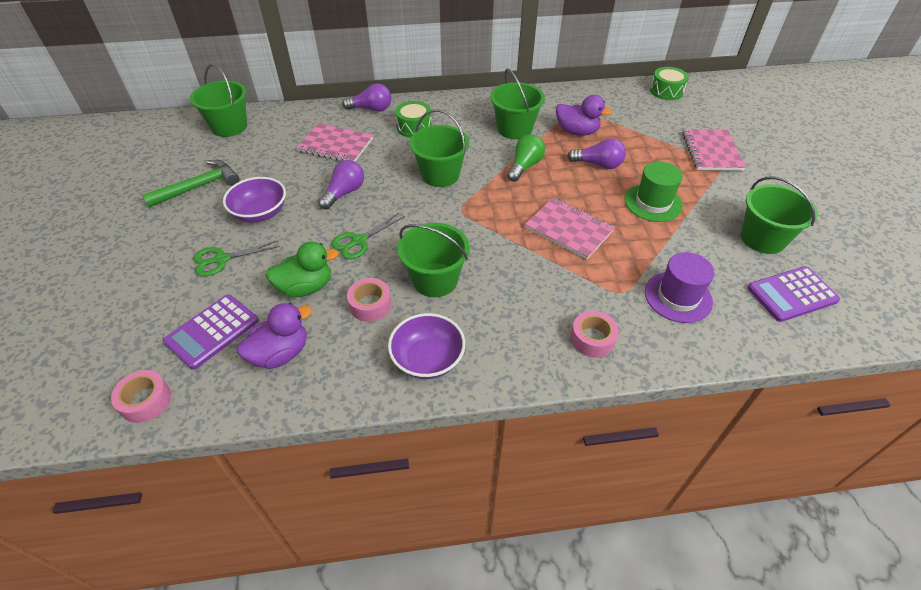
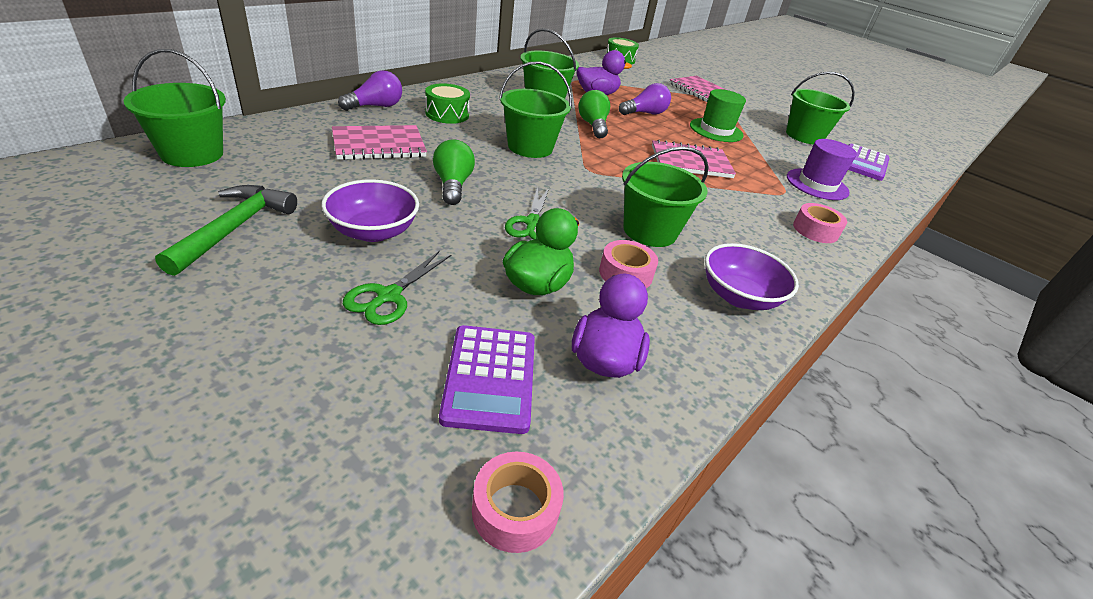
camera: 45 degrees left, 10 degrees down
(344, 193) = (453, 185): purple light bulb -> green light bulb

